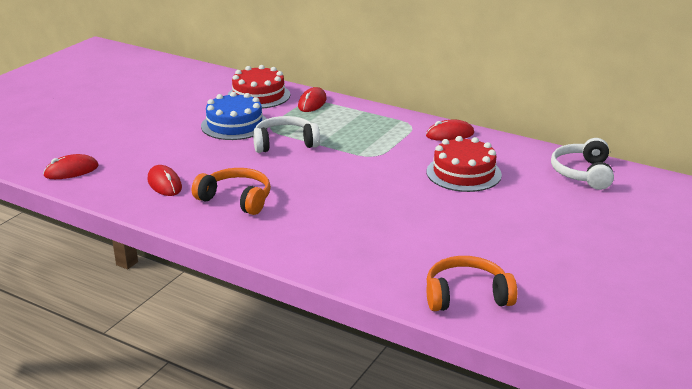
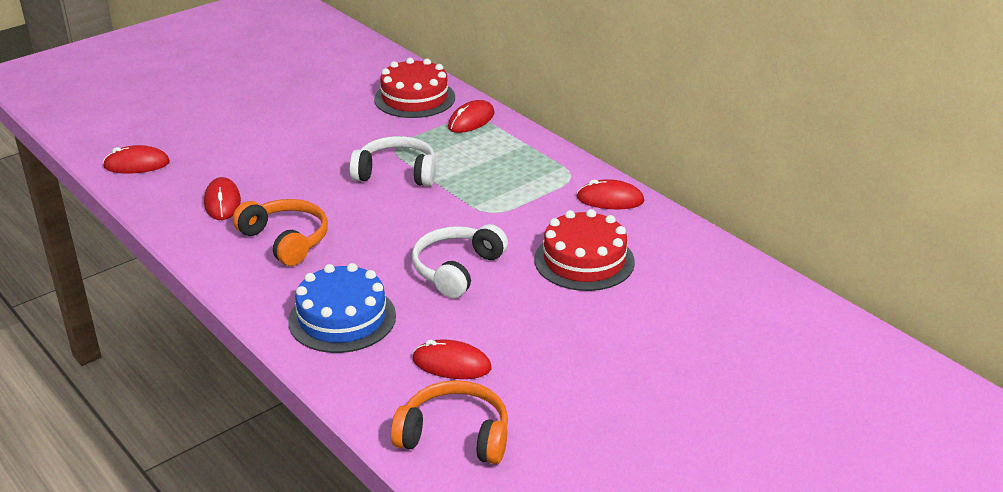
camera: 20 degrees right, 5 degrees up
(234, 125) = (357, 135): blue cake -> blue cake (342, 318)
(426, 253) = (451, 364): none -> red mouse
(583, 173) = (743, 293): white headphones -> white headphones (457, 269)

